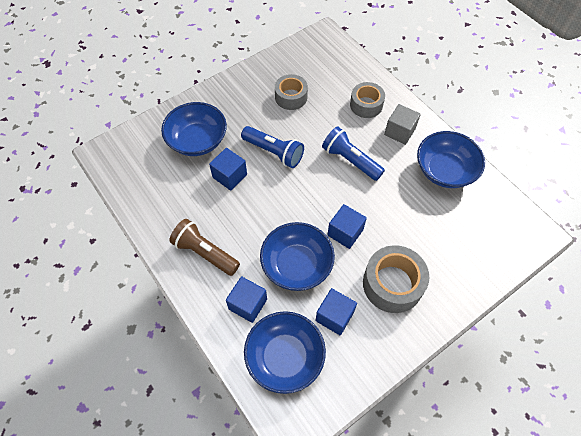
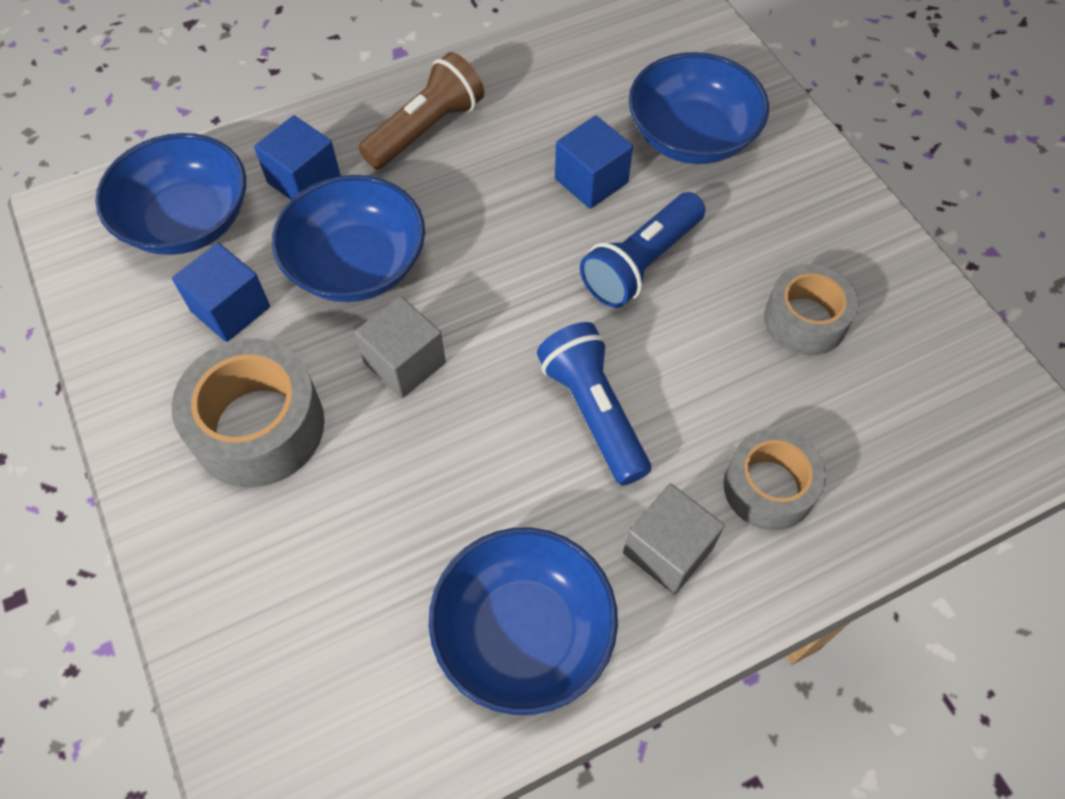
camera: 100 degrees right, 0 degrees up
(345, 232) = (404, 362): blue cube -> grey cube
(350, 160) = (593, 412): blue flashlight -> blue flashlight turned 75 degrees counterclockwise

